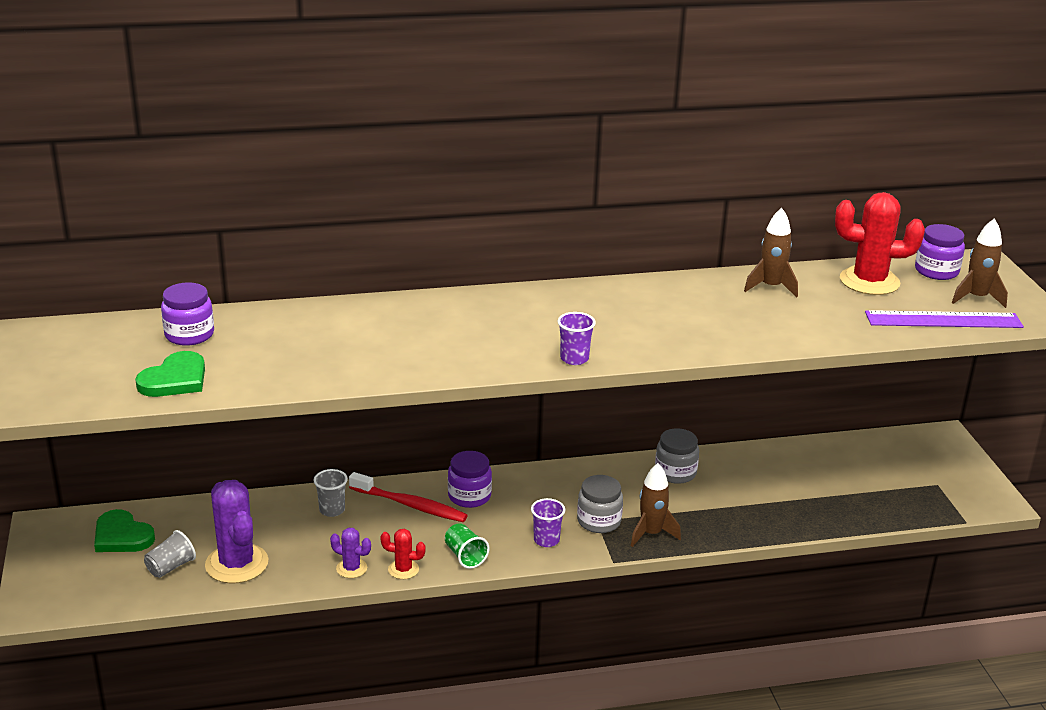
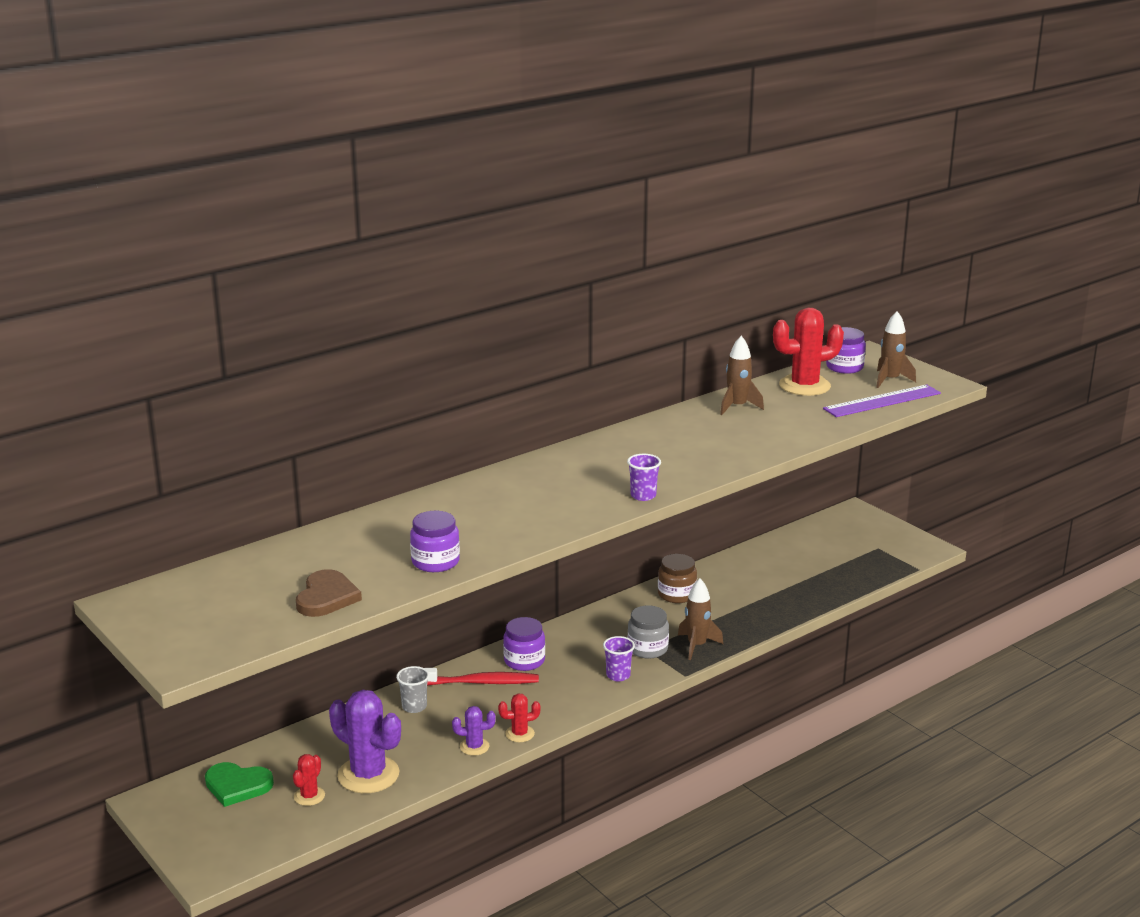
camera: 25 degrees left, 5 degrees down
(171, 567) = (309, 796): grey cup -> red cactus
(175, 379) = (326, 597): green heart -> brown heart
(189, 335) = (297, 559): purple jar -> purple jar (435, 562)
(465, 556) = (562, 708): green cup -> none
(675, 472) = (676, 594): grey jar -> brown jar

